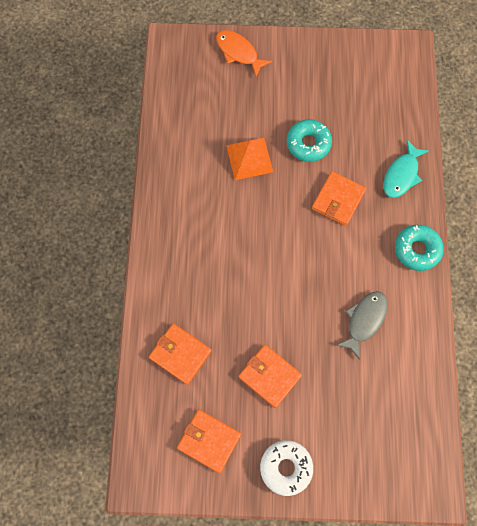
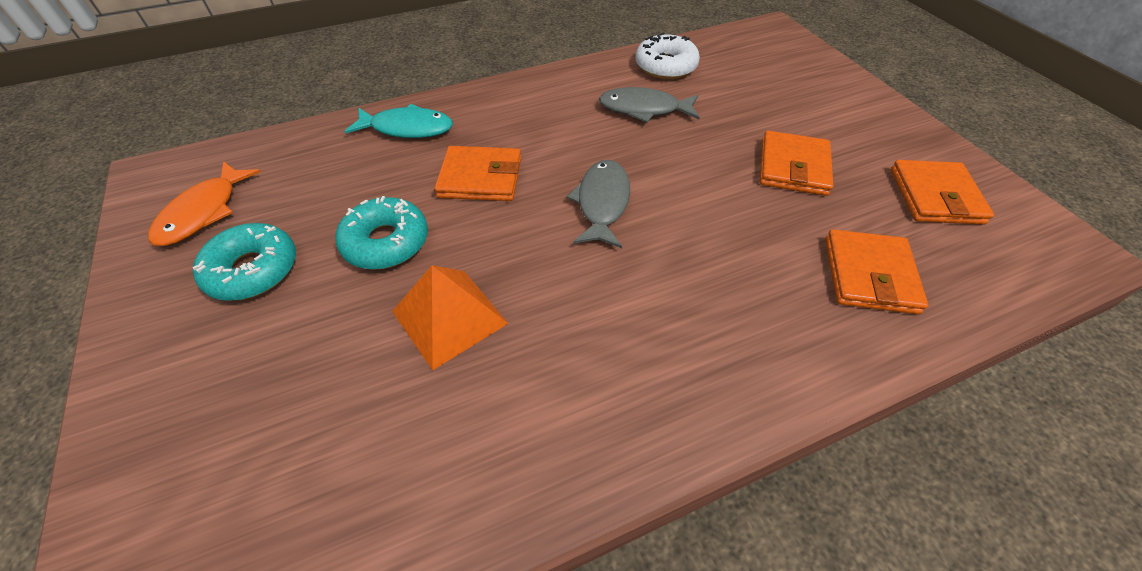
camera: 115 degrees left, 20 degrees down
(238, 52) = (153, 449): orange fish -> orange fish (204, 212)
(286, 467) = (876, 122): white donut -> white donut (665, 66)
(289, 253) = (602, 203): none -> grey fish
(417, 250) = (517, 92): turquoise donut -> turquoise donut (253, 270)

